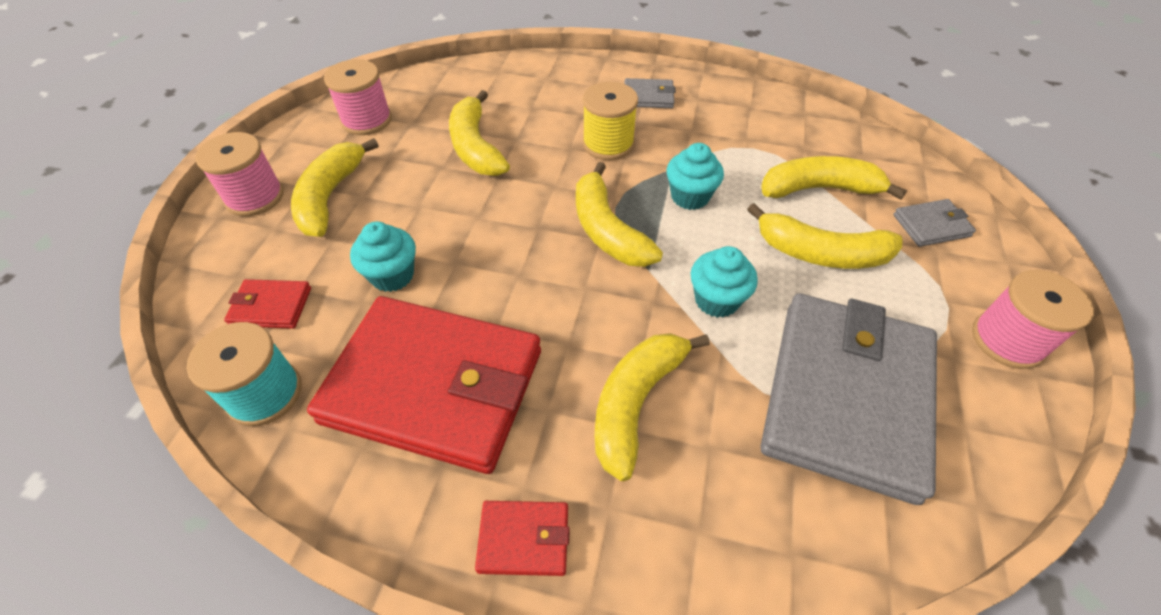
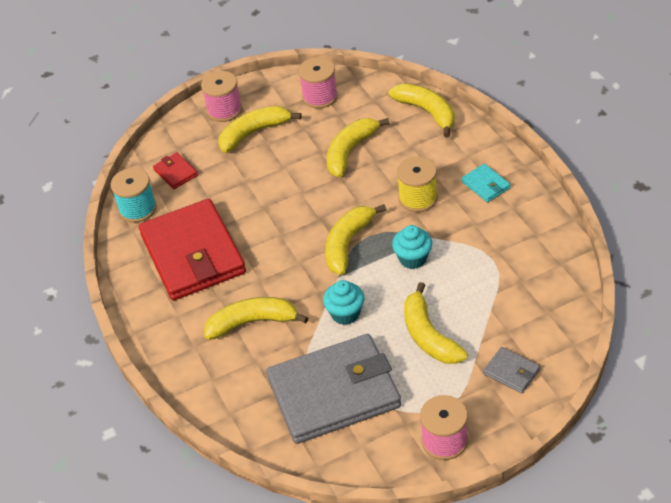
camera: 55 degrees right, 5 degrees down
(392, 275) = (233, 194): turquoise cupcake -> none
(524, 539) = (157, 330): red wallet -> none
(648, 96) = (485, 185): grey wallet -> turquoise wallet
(819, 189) = (487, 307): yellow banana -> yellow banana (427, 112)

